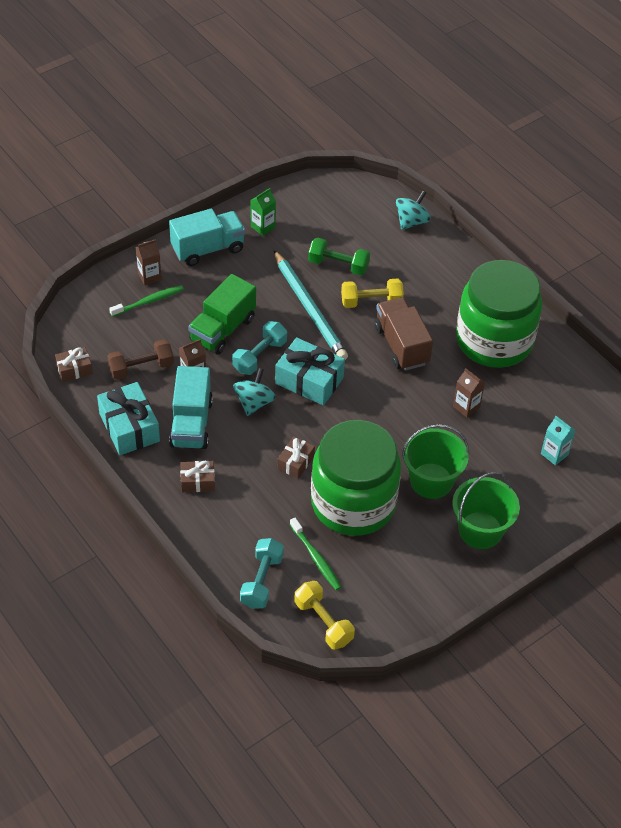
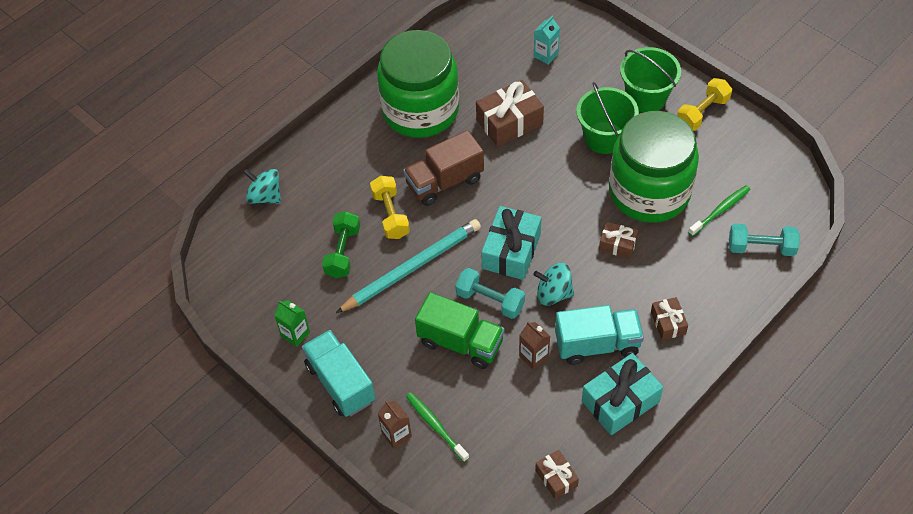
camera: 95 degrees left, 5 degrees up
(141, 368) = (535, 410): brown dumbbell -> none
(323, 622) = (784, 194): yellow dumbbell -> yellow dumbbell (702, 112)
(466, 407) = (509, 122): brown carton -> brown gift

